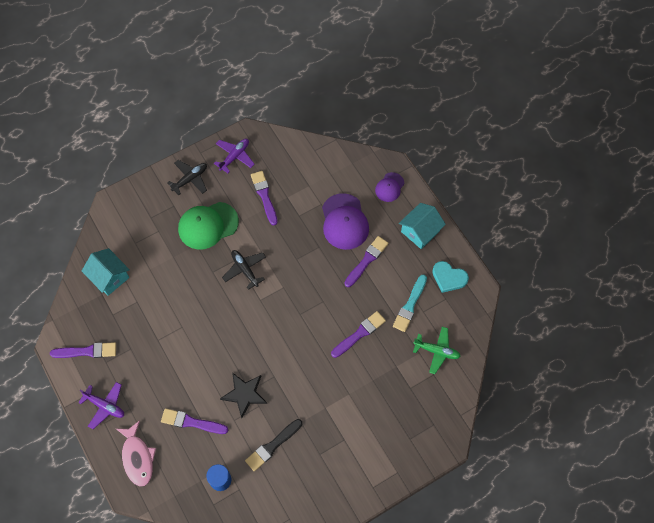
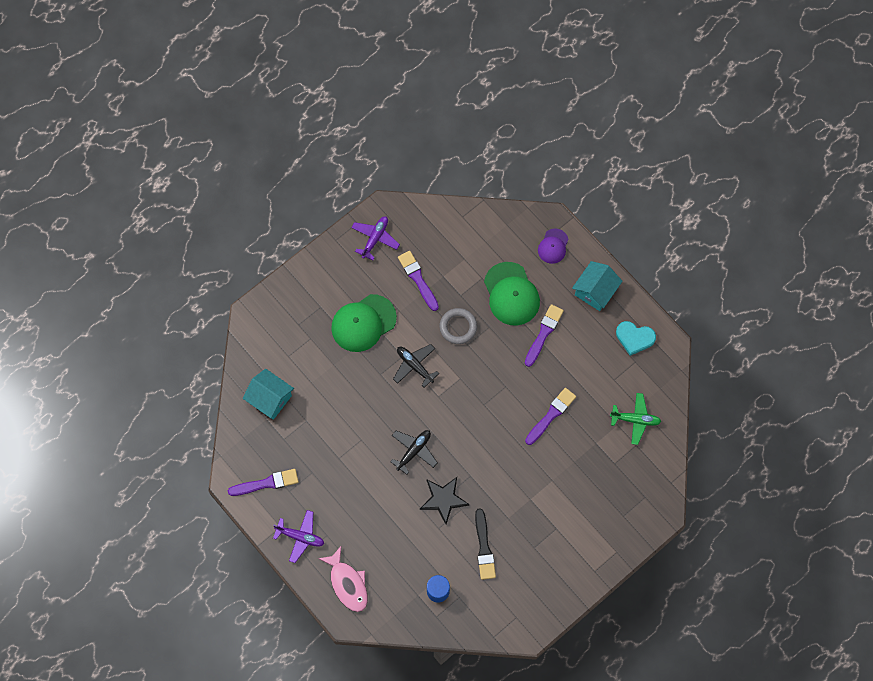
camera: 10 degrees left, 5 degrees up
(190, 179) = (331, 273): black plane -> black plane (414, 451)
(191, 422) = (395, 538): purple brush -> none
(272, 446) = (484, 547): black brush -> black brush turned 45 degrees counterclockwise
(291, 242) = (458, 327): none -> grey ring
(344, 222) = (511, 294): purple cap -> green cap
(410, 305) = (598, 375): turquoise brush -> none

